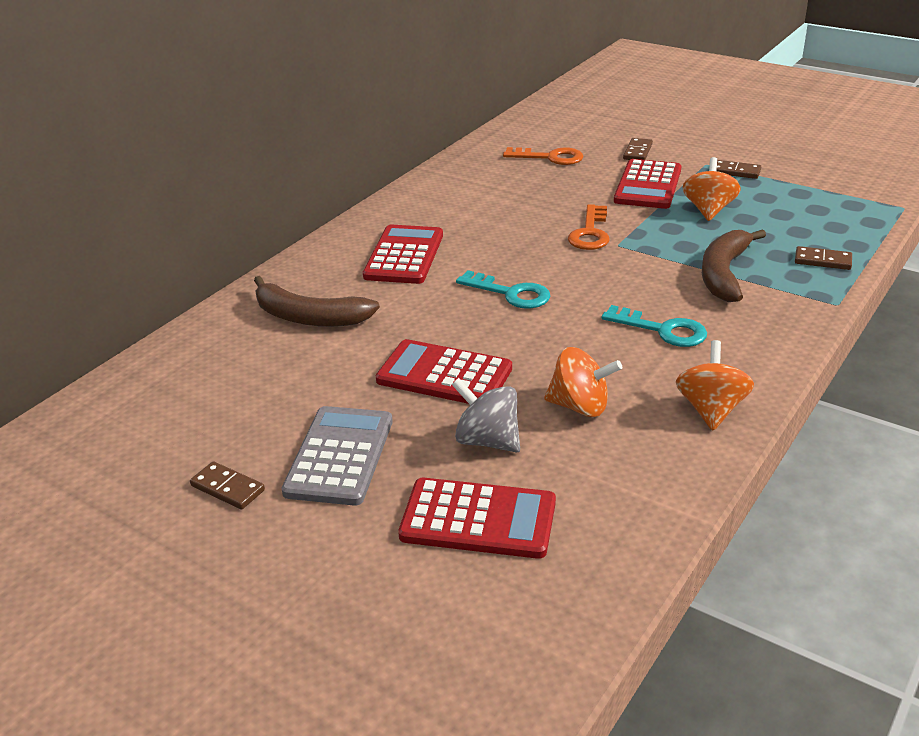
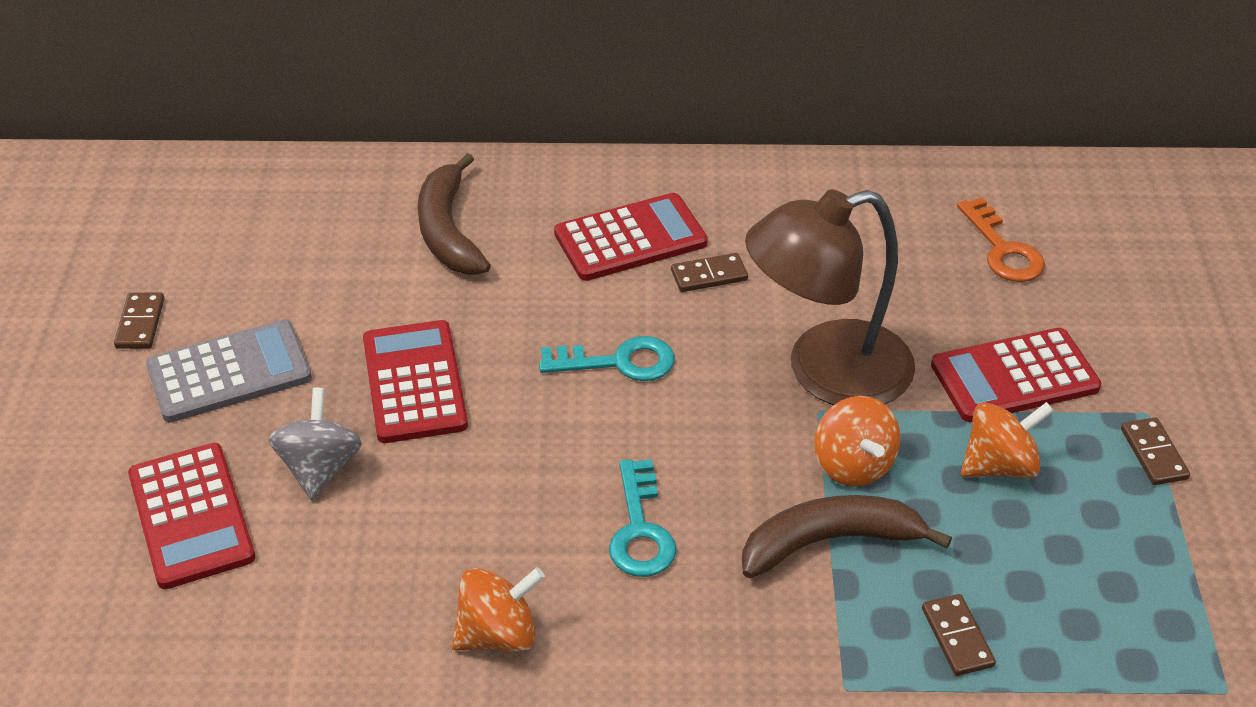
camera: 55 degrees right, 10 degrees up
(510, 293) = (618, 362): turquoise key -> turquoise key turned 90 degrees counterclockwise
(580, 406) = (429, 517): orange spinning top -> orange spinning top (853, 465)
(590, 233) = (826, 372): orange key -> brown lamp
(637, 152) = (1111, 327): brown domino -> brown domino (709, 275)

